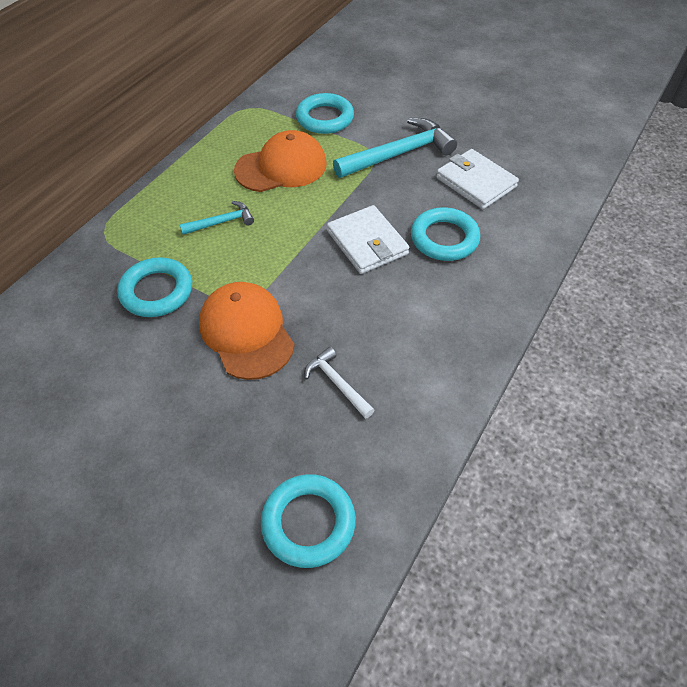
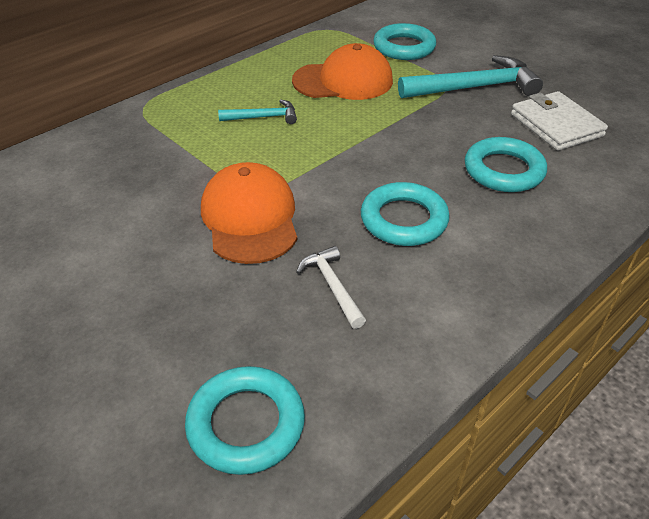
camera: 15 degrees right, 10 degrees down
(157, 291) = (172, 165): turquoise ring -> turquoise ring (404, 220)
(367, 243) = (413, 160): white wallet -> none

